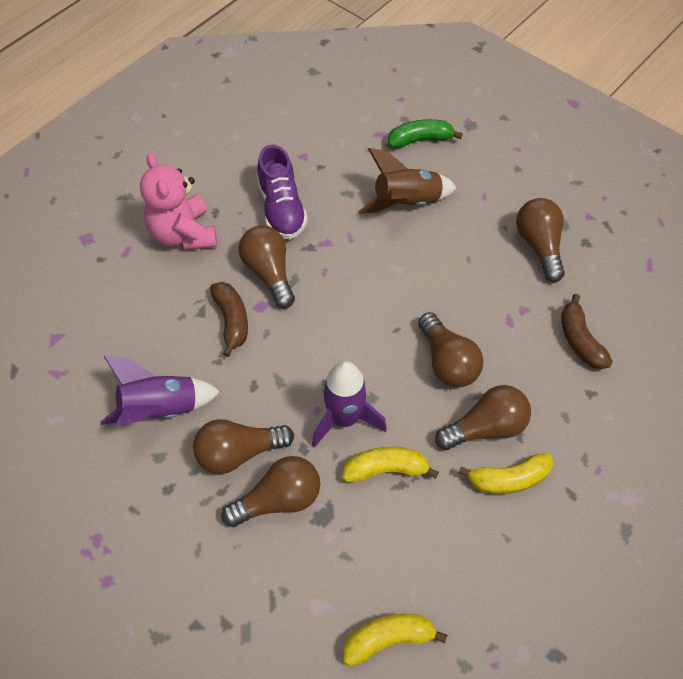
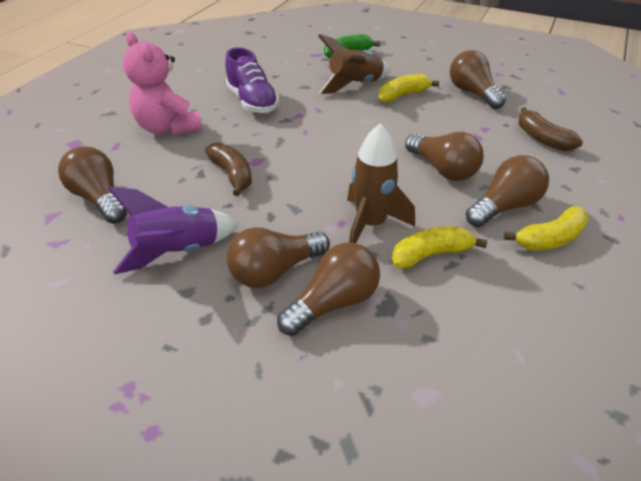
camera: 15 degrees left, 15 degrees down
(269, 273) = (256, 139): brown light bulb -> brown light bulb (100, 198)
(344, 419) = (371, 224): purple rocket -> brown rocket
(388, 639) = (520, 410): yellow banana -> yellow banana (403, 95)

